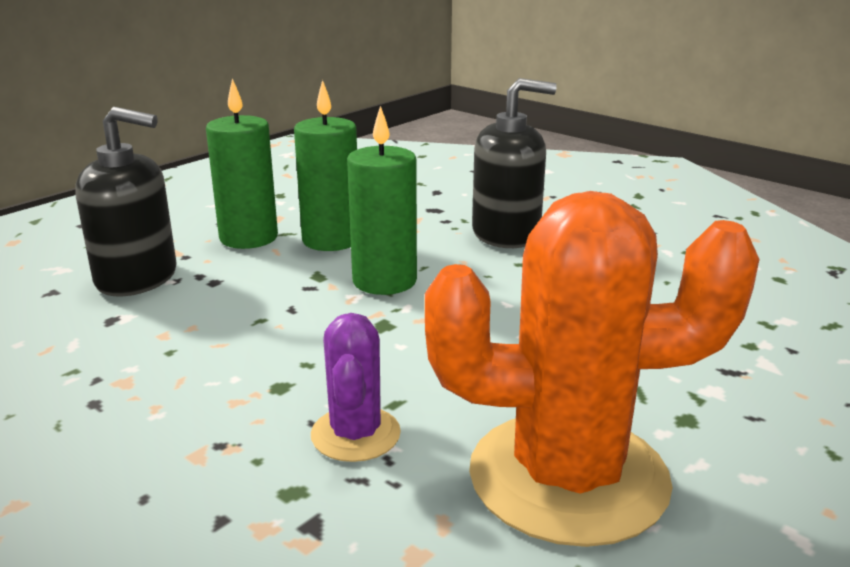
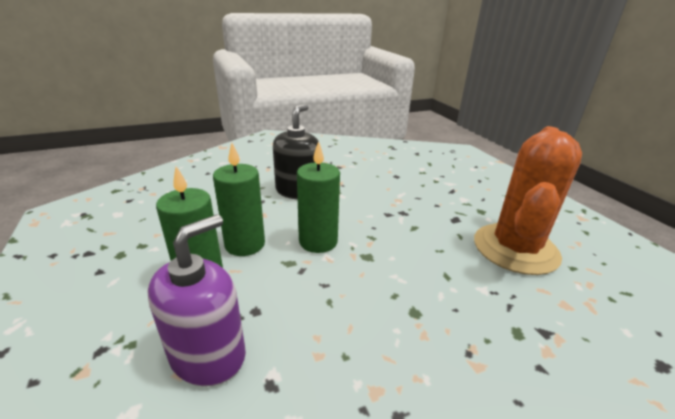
camera: 65 degrees left, 5 degrees up
(137, 278) = (208, 355): black soap dispenser -> purple soap dispenser
(355, 434) = (472, 296): purple cactus -> none

